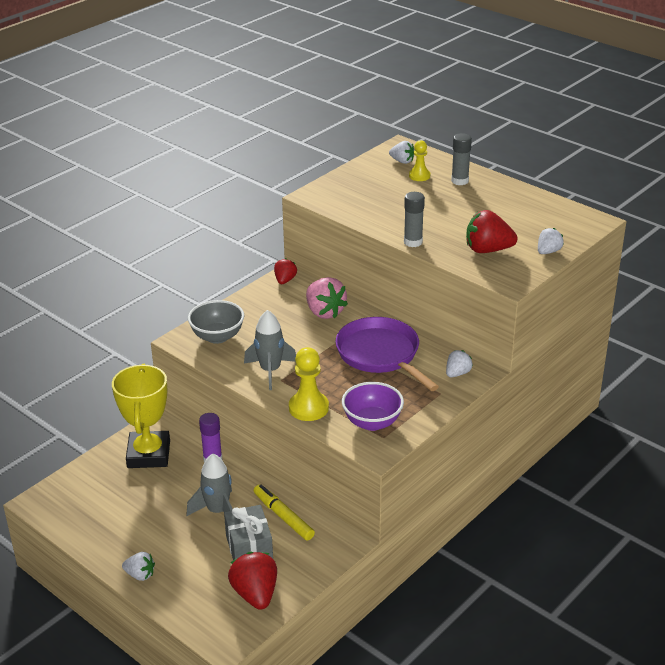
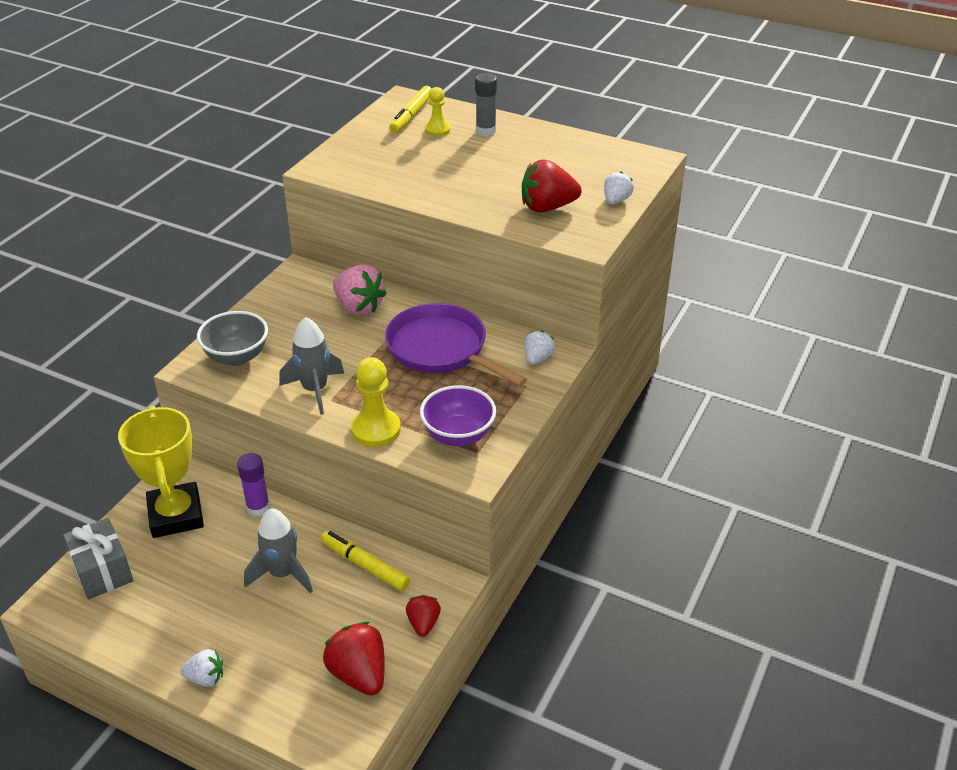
camera: 15 degrees left, 5 degrees up
(249, 548) = (334, 615): grey gift -> grey gift (102, 571)
(285, 280) = (299, 275): red strawberry -> red strawberry (423, 623)
(402, 161) = (411, 115): white strawberry -> yellow marker
(413, 242) = (457, 209): grey glue stick -> none

